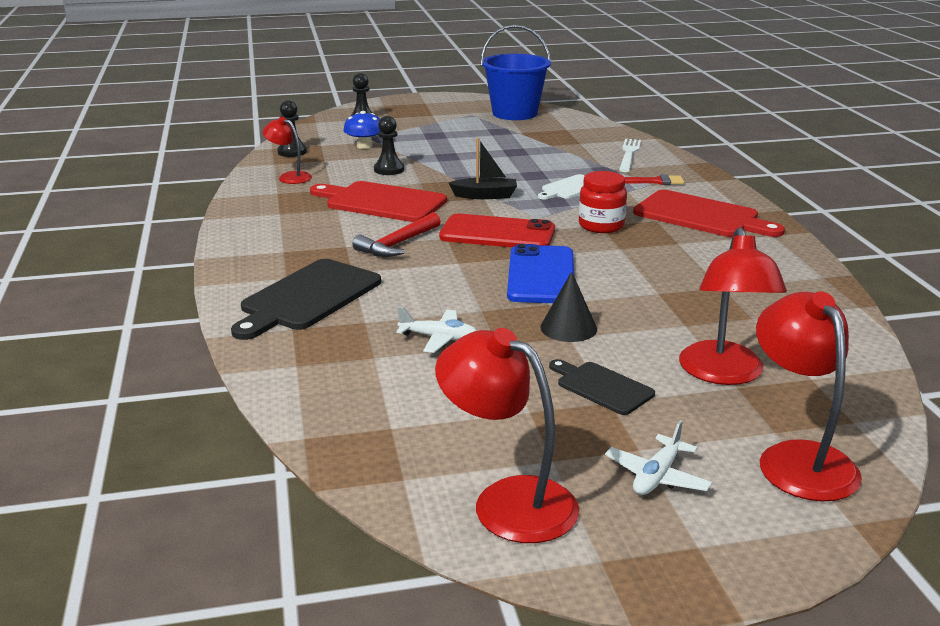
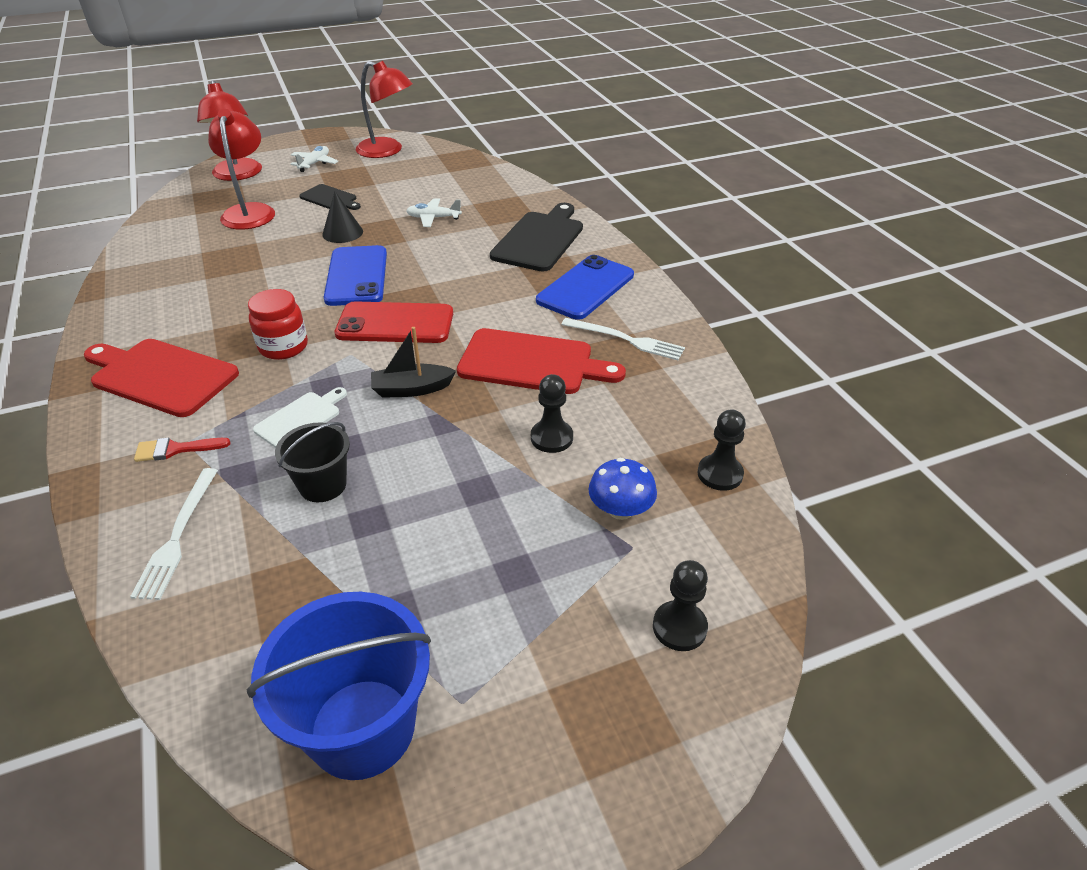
camera: 170 degrees right, 15 degrees up
(289, 177) = (673, 403): red lamp -> none
(290, 209) = (626, 339): none -> white fork
(293, 246) = (585, 288): none -> blue phone
(398, 244) = (490, 300): red hammer -> none
(546, 163) = (323, 485): none -> black bucket

